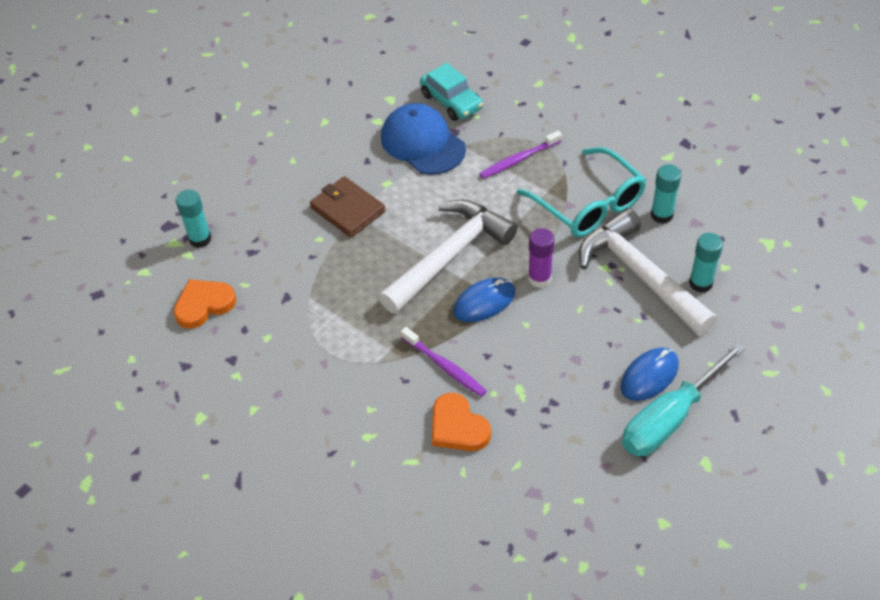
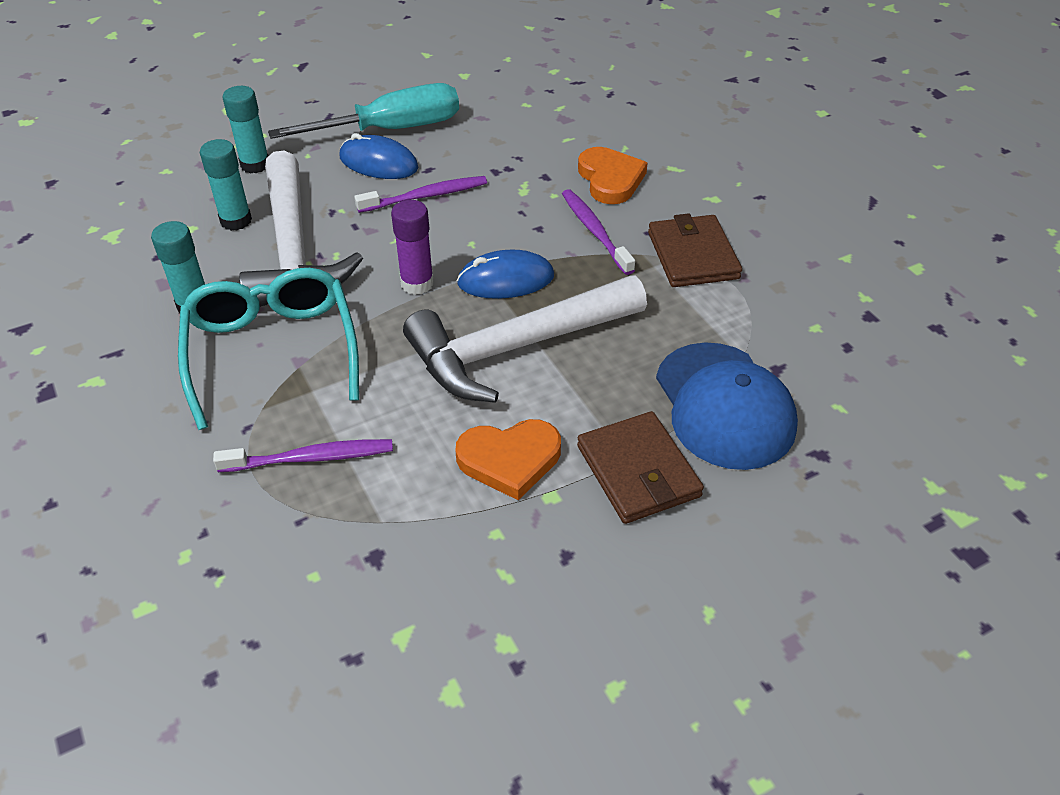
camera: 160 degrees left, 5 degrees down
(200, 239) = (911, 507): turquoise glue stick -> turquoise glue stick (255, 165)
(204, 305) = (907, 397): orange heart -> orange heart (510, 460)
(365, 369) = (693, 255): none -> brown wallet
(422, 143) = (447, 554): blue cap -> blue cap (724, 405)
(451, 101) = (335, 632): turquoise car -> none
(588, 354) = (425, 196): none -> purple toothbrush
(649, 376) = (378, 163): blue mouse -> blue mouse turned 45 degrees clockwise

